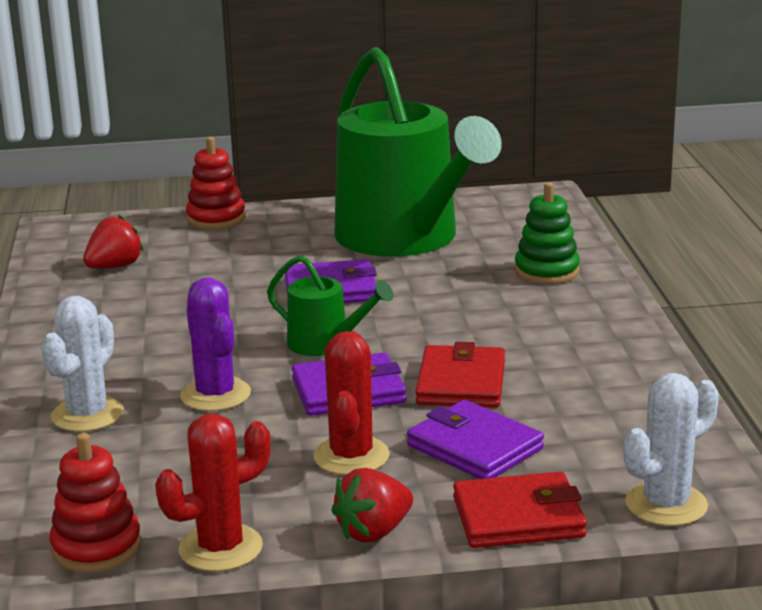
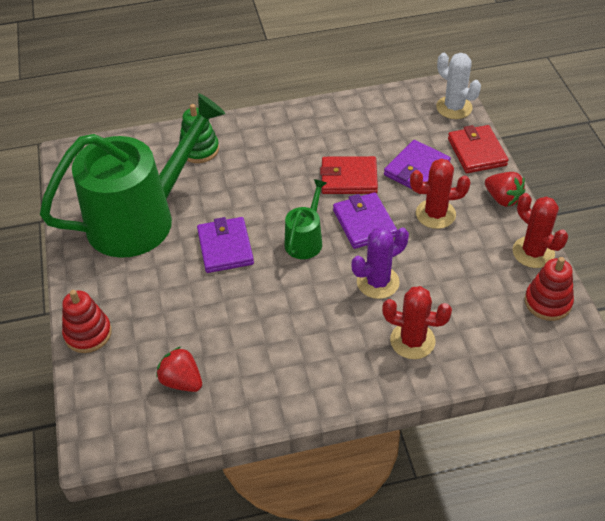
camera: 95 degrees left, 25 degrees up
(87, 415) = (412, 341): white cactus -> red cactus

